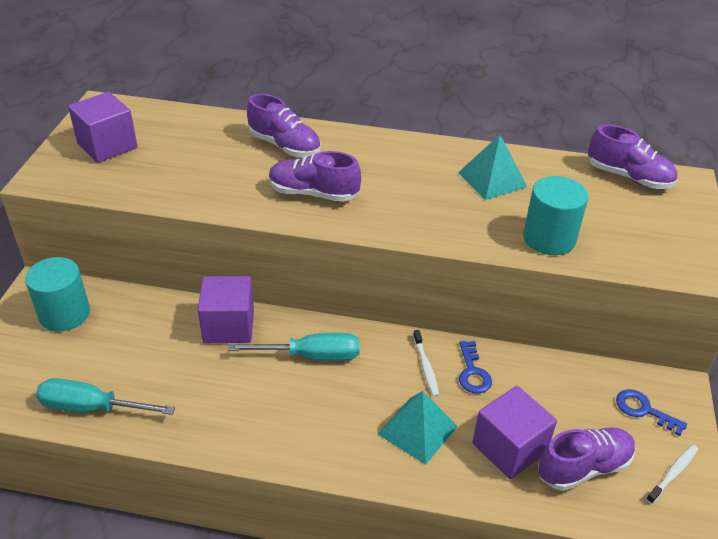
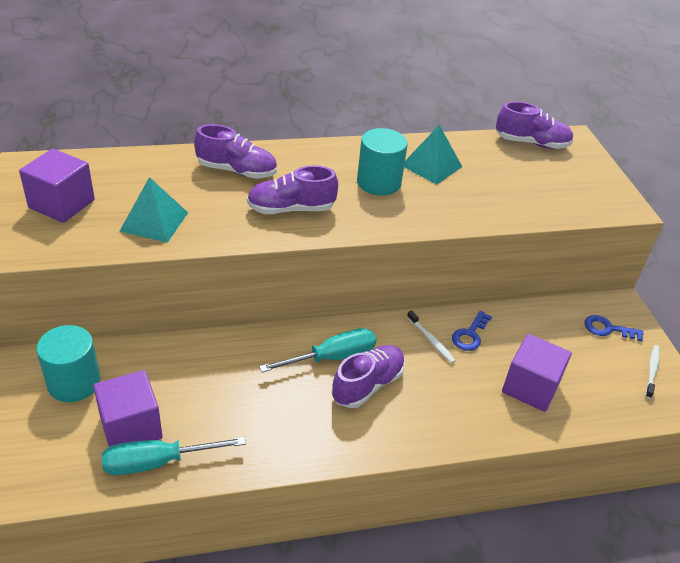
camera: 25 degrees left, 0 degrees up
(228, 326) = (243, 351): purple cube -> purple cube (131, 427)
(417, 430) = (454, 394): turquoise pyramid -> turquoise pyramid (154, 221)
(472, 372) = (470, 335): blue key -> blue key turned 60 degrees clockwise
(549, 238) = (504, 206): turquoise cylinder -> turquoise cylinder (378, 182)
(583, 467) = (591, 386): purple shoe -> purple shoe (367, 385)

